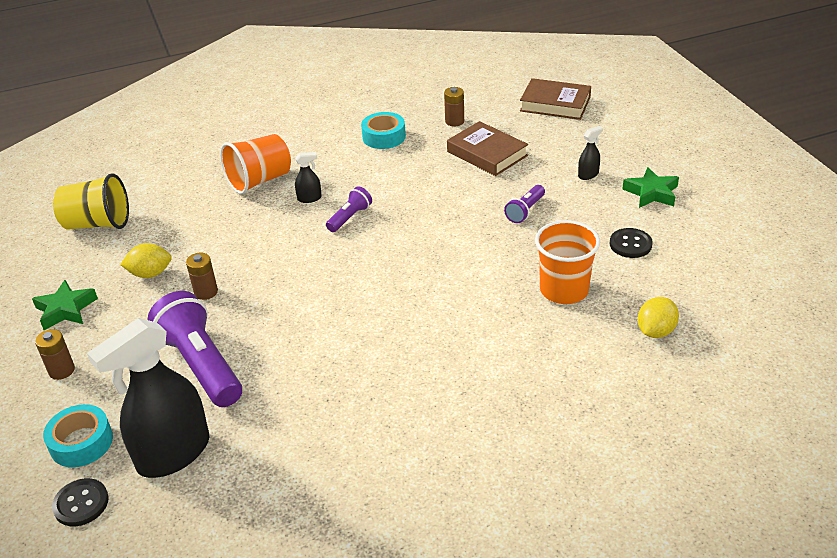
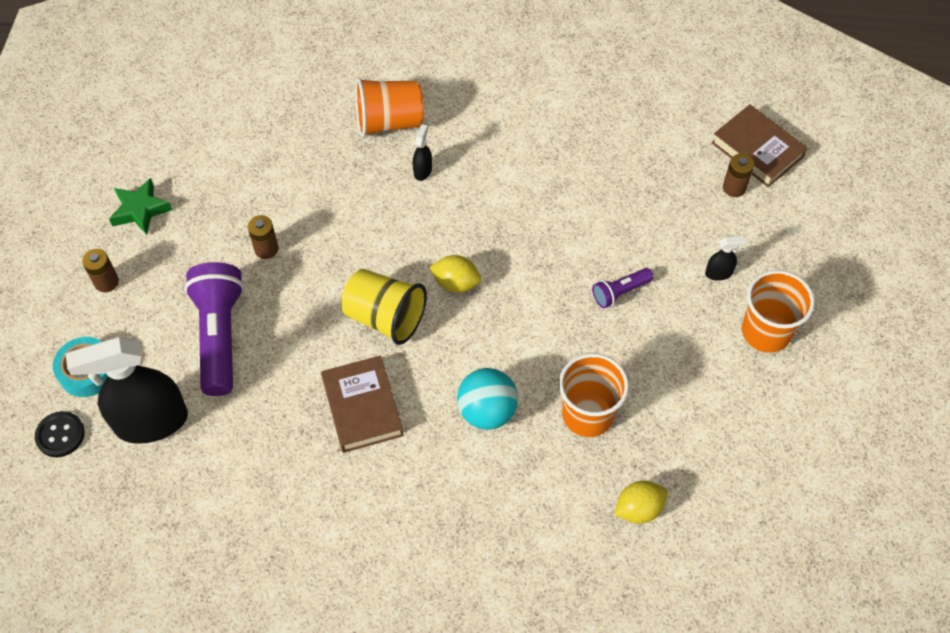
camera: 25 degrees right, 20 degrees up
(97, 224) = (215, 111): yellow cup -> yellow cup (385, 317)
(150, 274) = (230, 201): yellow lemon -> yellow lemon (456, 283)
(309, 198) = (422, 171): black spray bottle -> black spray bottle turned 90 degrees counterclockwise
(350, 217) = (445, 216): purple flashlight -> none
(384, 137) = (545, 115): turquoise tape -> none
(454, 121) = (632, 126): brown battery -> brown battery (734, 188)
(481, 321) = (487, 411): none -> turquoise ball
(487, 154) = (634, 191): brown book -> brown book (362, 407)
(630, 244) = (693, 390): black button -> none
(651, 193) = (766, 332): green star -> orange cup

